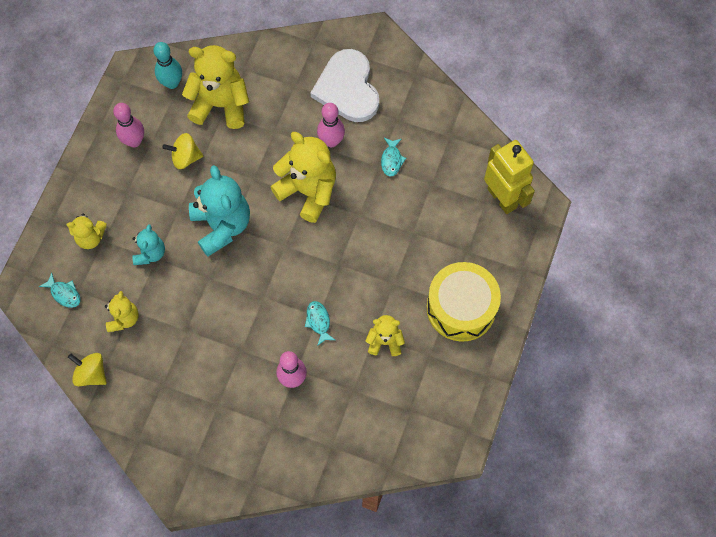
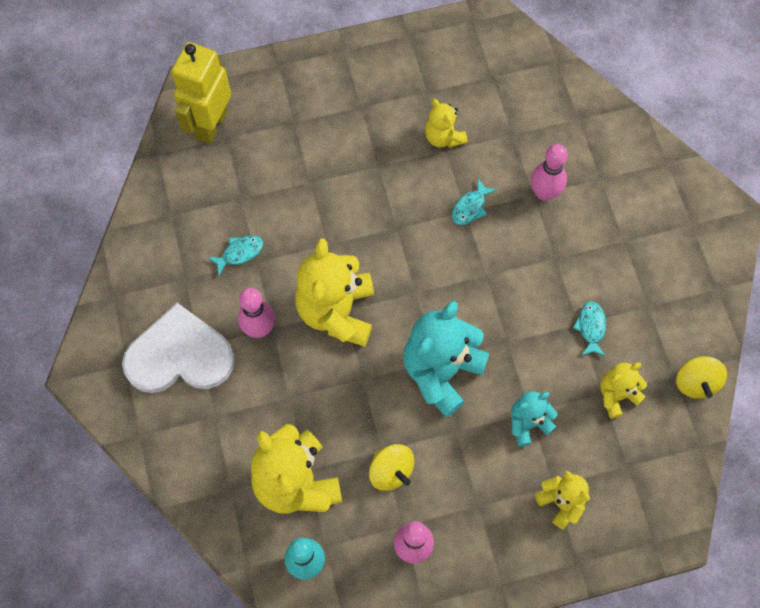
camera: 125 degrees left, 0 degrees up
(64, 293) = (641, 479): turquoise fish -> turquoise fish (591, 327)
(347, 88) = (179, 355): white heart -> white heart turned 135 degrees counterclockwise
(461, 308) = (358, 93): yellow drum -> none

